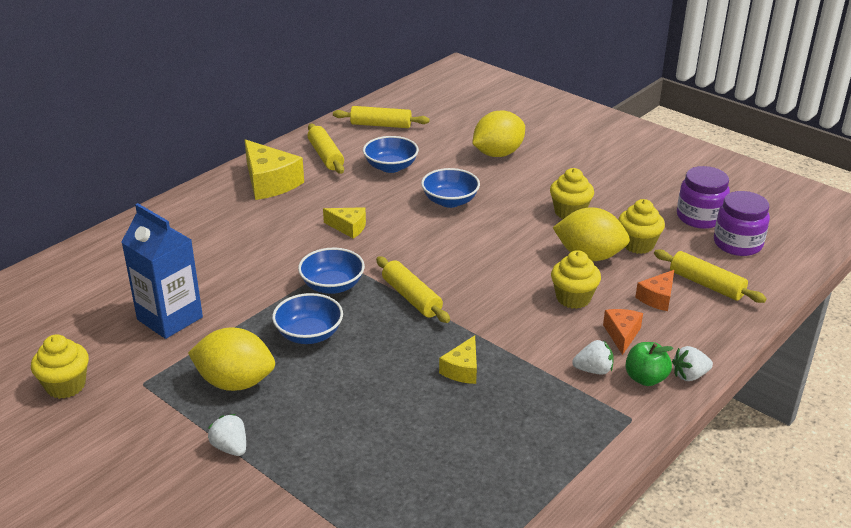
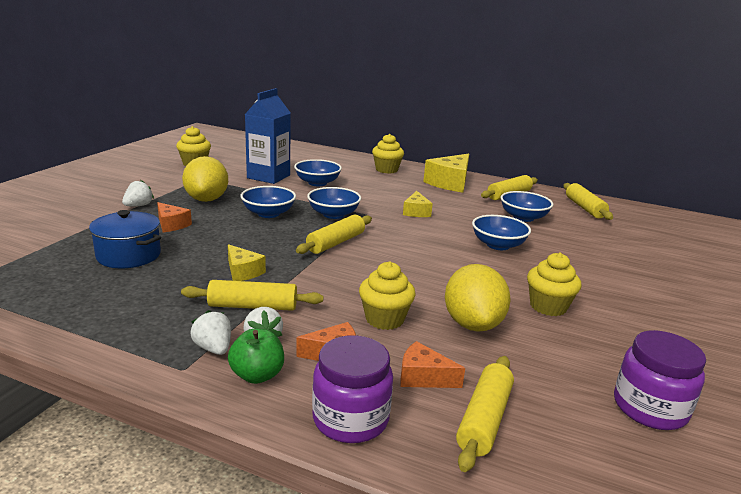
camera: 70 degrees right, 10 degrees down
(218, 280) = (317, 183): none -> blue bowl
(313, 417) = (171, 225): none -> orange cheese
(395, 454) = (129, 255): none -> blue pot
(462, 369) = (243, 272): yellow cheese -> yellow cheese turned 135 degrees counterclockwise
(498, 154) = (611, 260): yellow lemon -> none
(536, 370) = (253, 306): none -> yellow rolling pin
(638, 245) = (527, 357): yellow cupcake -> yellow cupcake (386, 170)
(689, 375) = (272, 410): white strawberry -> white strawberry (213, 348)
(737, 244) = (618, 450): purple jar -> purple jar (350, 419)

